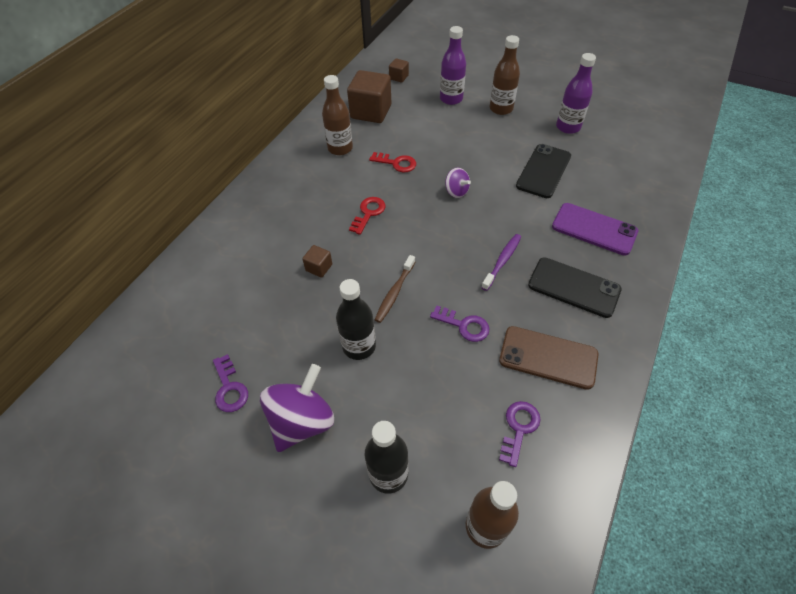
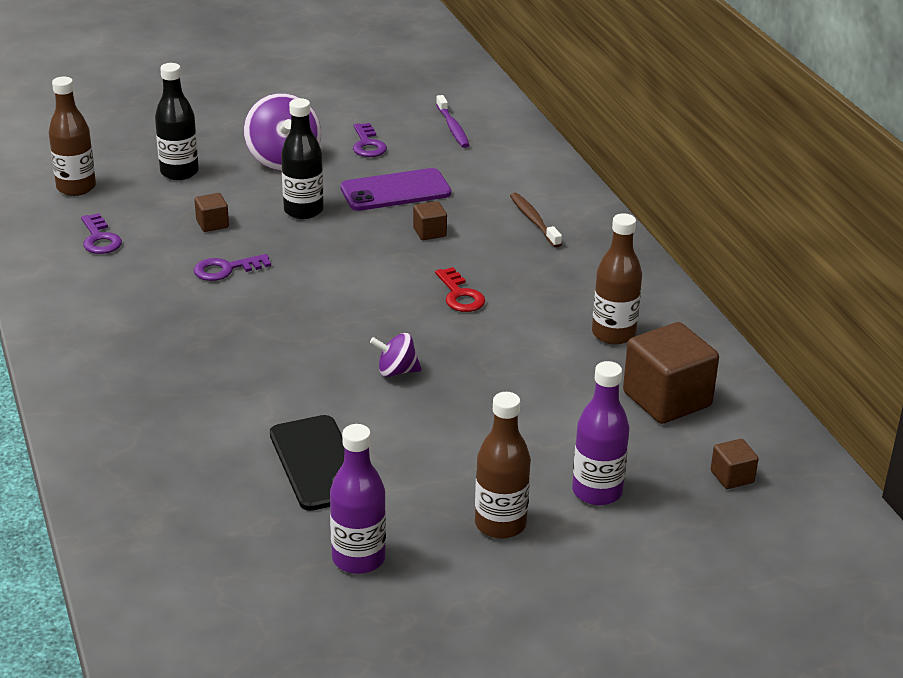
camera: 130 degrees right, 20 degrees down
(229, 388) = (368, 144): purple key -> purple key turned 120 degrees counterclockwise
(394, 292) = (327, 255): brown toothbrush -> brown toothbrush (534, 220)
(396, 163) = (518, 359): red key -> none
(428, 380) = (212, 224): none -> brown cube
(502, 261) = (250, 336): purple toothbrush -> purple toothbrush (453, 127)
(548, 357) = (117, 290): brown phone -> none
(573, 287) = (143, 356): black phone -> none
(594, 229) = (174, 428): purple phone -> purple phone (395, 191)

